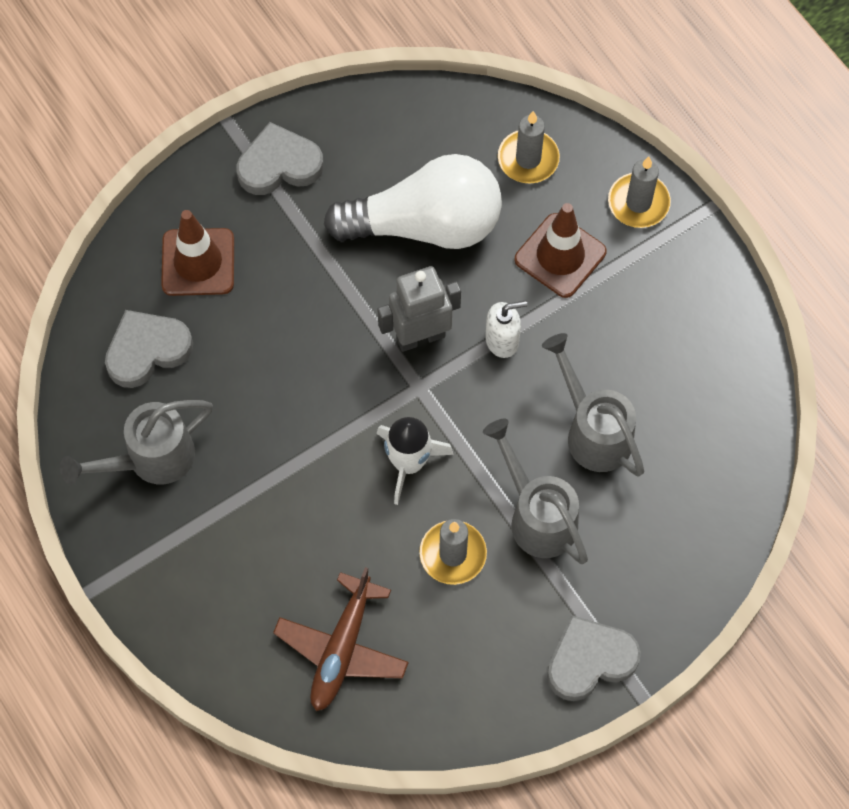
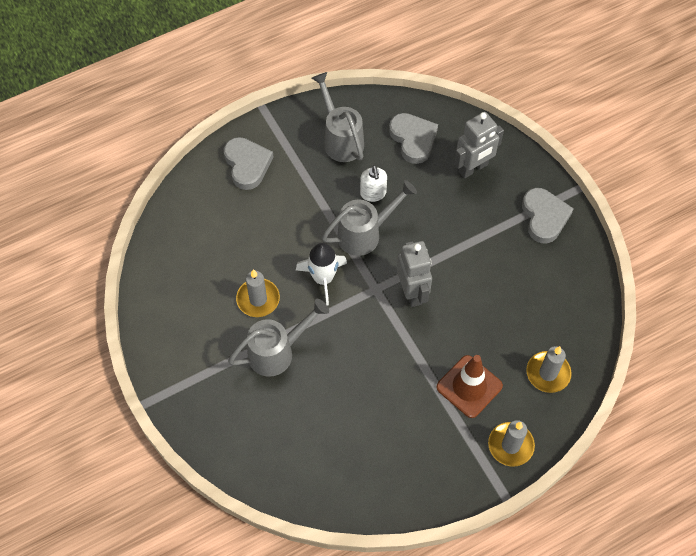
camera: 95 degrees right, 5 degrees down
(198, 262) = (473, 168): brown traffic cone -> grey robot
(342, 649) = (206, 233): brown plane -> none
(425, 225) = (496, 302): white light bulb -> none
(502, 340) = (406, 342): white soap dispenser -> white soap dispenser (373, 193)
(590, 660) = (175, 373): grey heart -> grey heart (247, 165)
(593, 431) = (334, 393): grey watering can -> grey watering can (365, 234)

